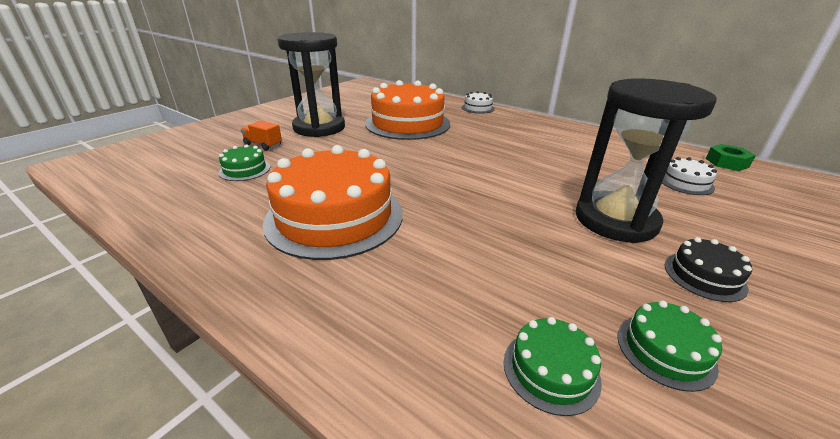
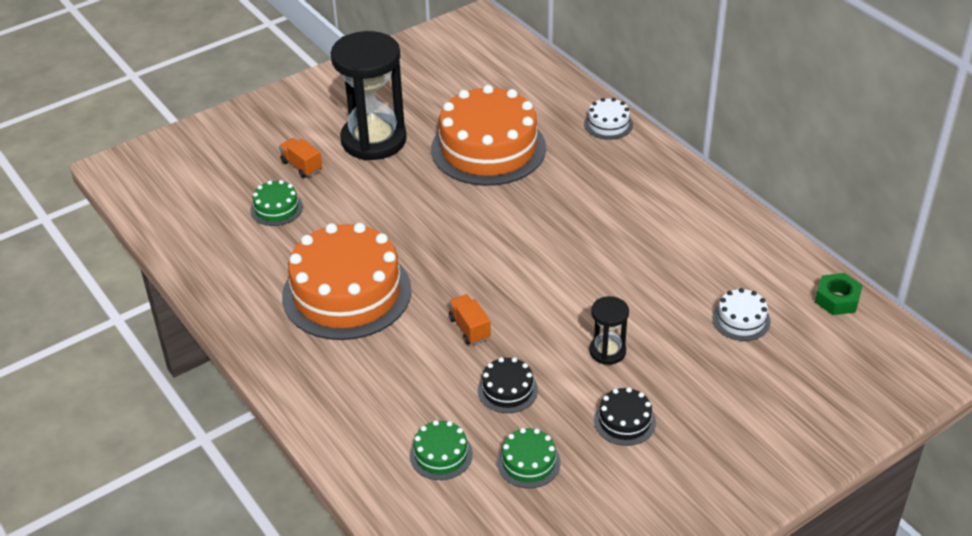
camera: 20 degrees right, 10 degrees up
(475, 224) = (469, 328): none -> orange truck
(560, 271) = (507, 390): none -> black cake
(615, 220) = (607, 351): black hourglass -> black hourglass, size x0.47

